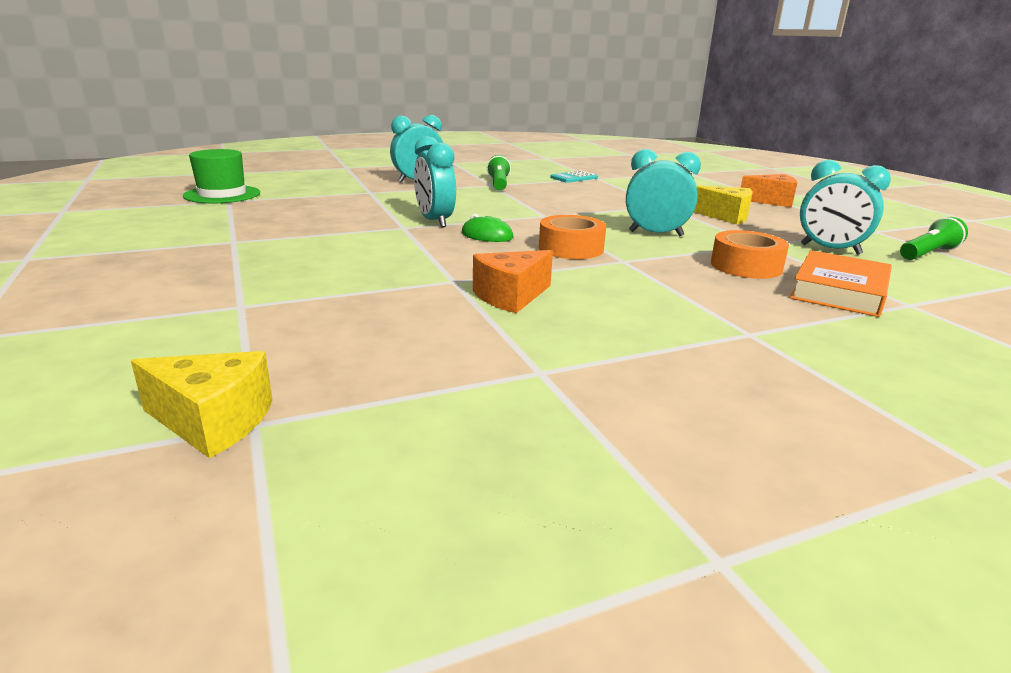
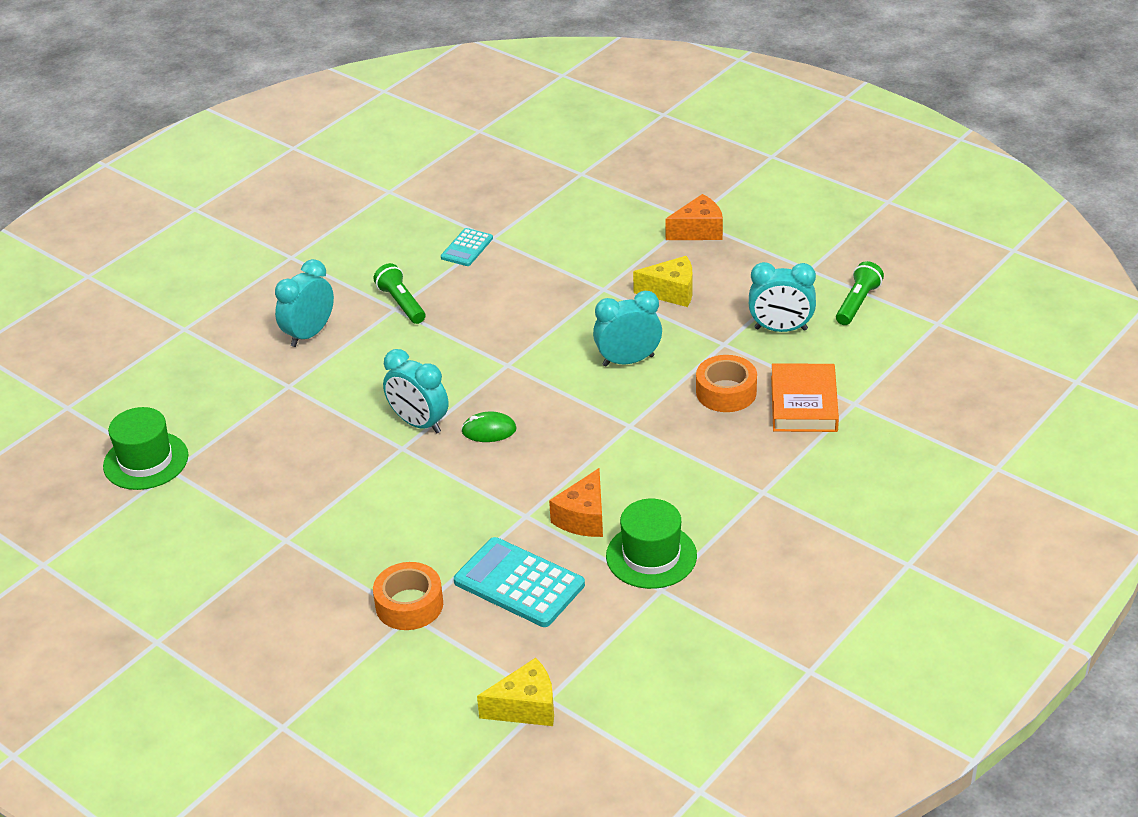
camera: 25 degrees left, 15 degrees up
(380, 317) = (519, 583): none -> turquoise calculator
(557, 341) = (651, 556): none -> green hat
(571, 248) = (575, 422): orange tape -> orange tape (409, 605)

